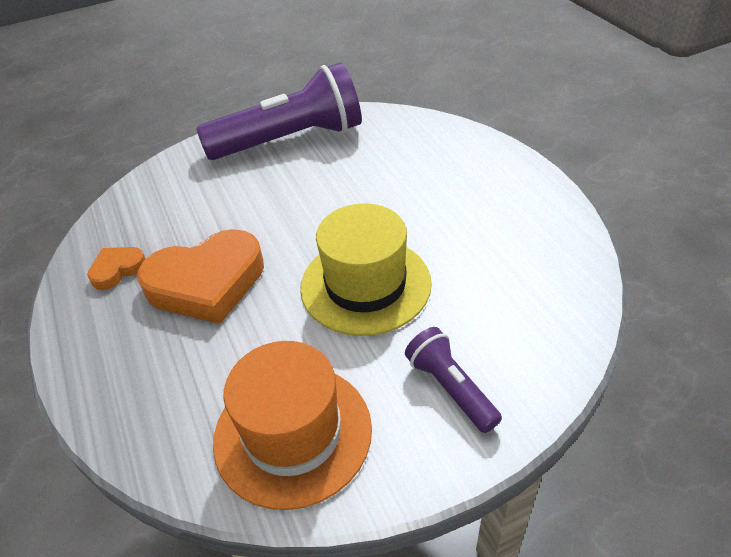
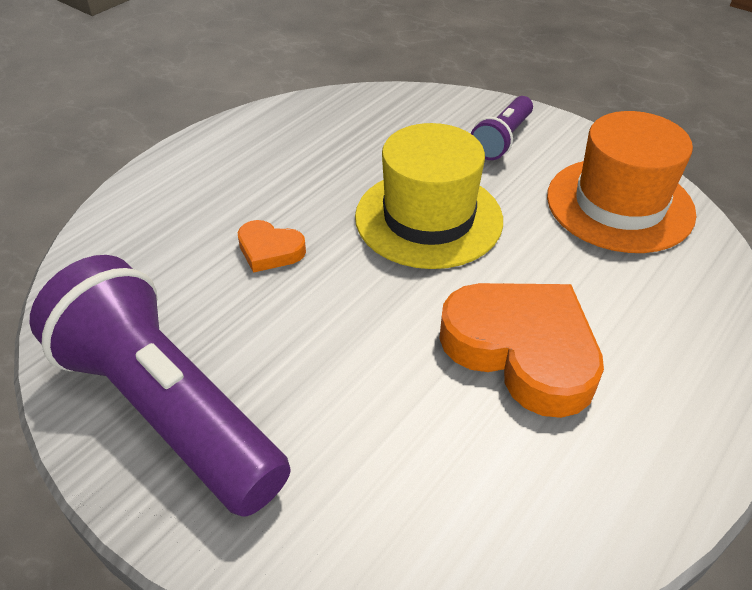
camera: 120 degrees left, 0 degrees up
(117, 269) = (578, 472): orange heart -> orange heart (270, 250)

